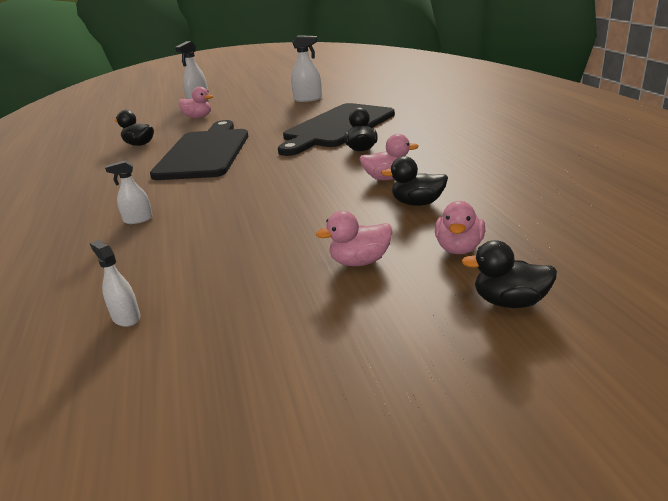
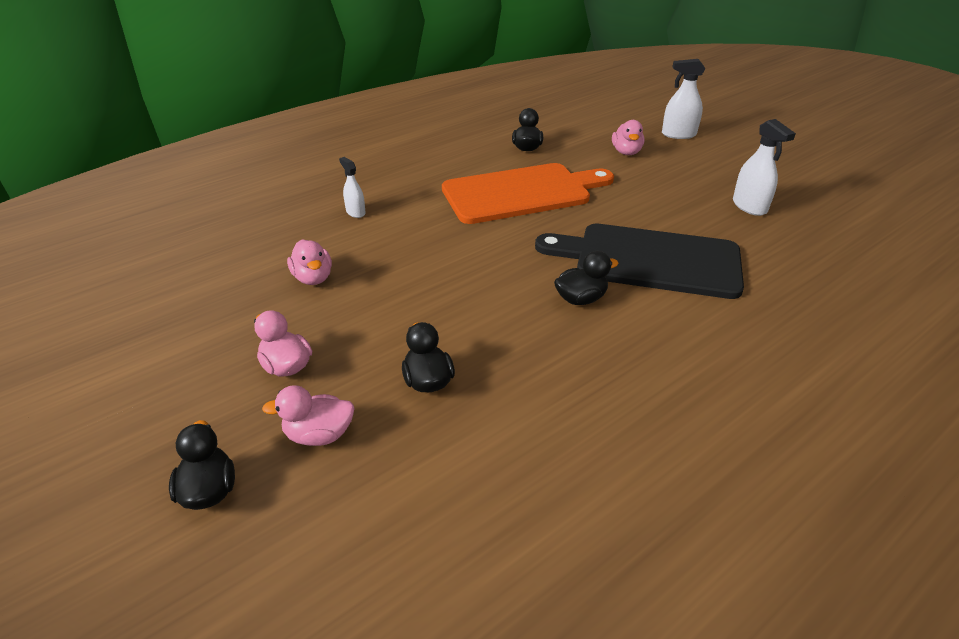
camera: 65 degrees right, 10 degrees up
(126, 317) = (198, 266): white spray bottle -> none
(205, 152) = (522, 193): black cutting board -> orange cutting board
(387, 178) = (494, 341): pink duck -> pink duck (313, 278)

